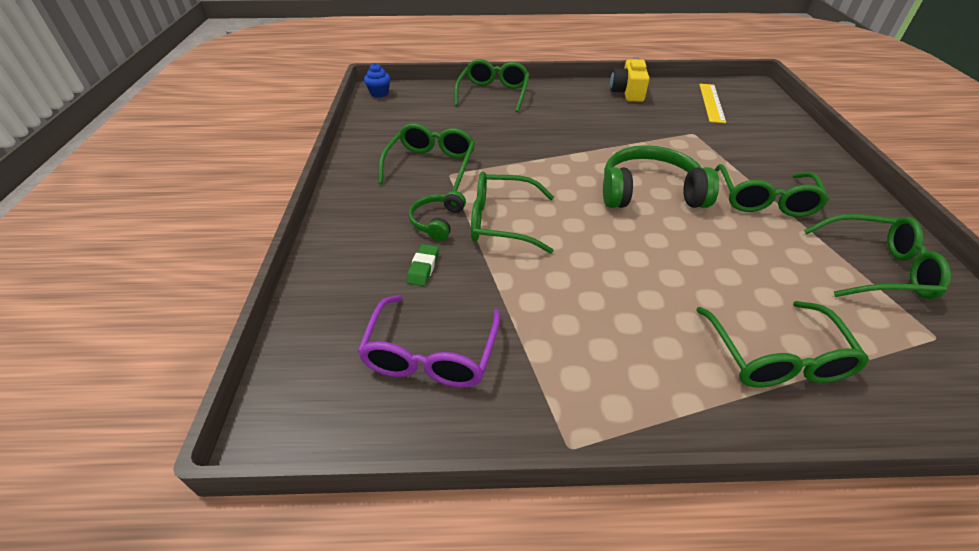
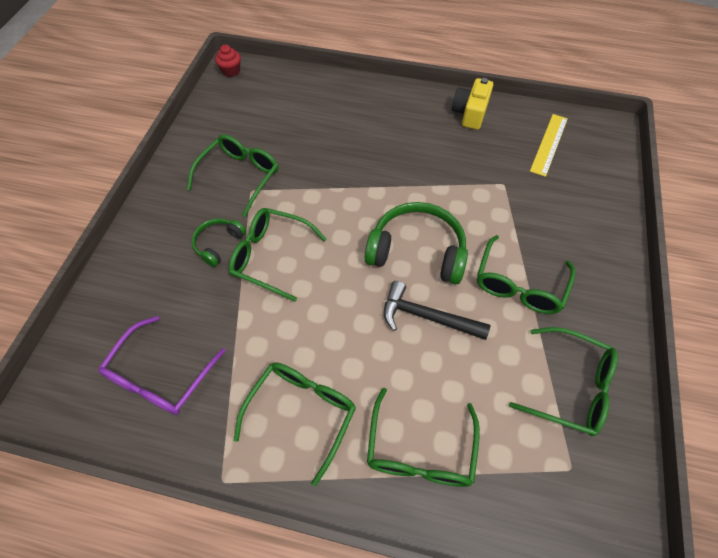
camera: 15 degrees right, 15 degrees up
(379, 93) = (231, 71): blue cupcake -> red cupcake
(423, 267) = (188, 291): green eraser -> none
(493, 93) = (336, 91): green glasses -> green glasses (302, 413)
(696, 241) = (426, 317): none -> black hammer

